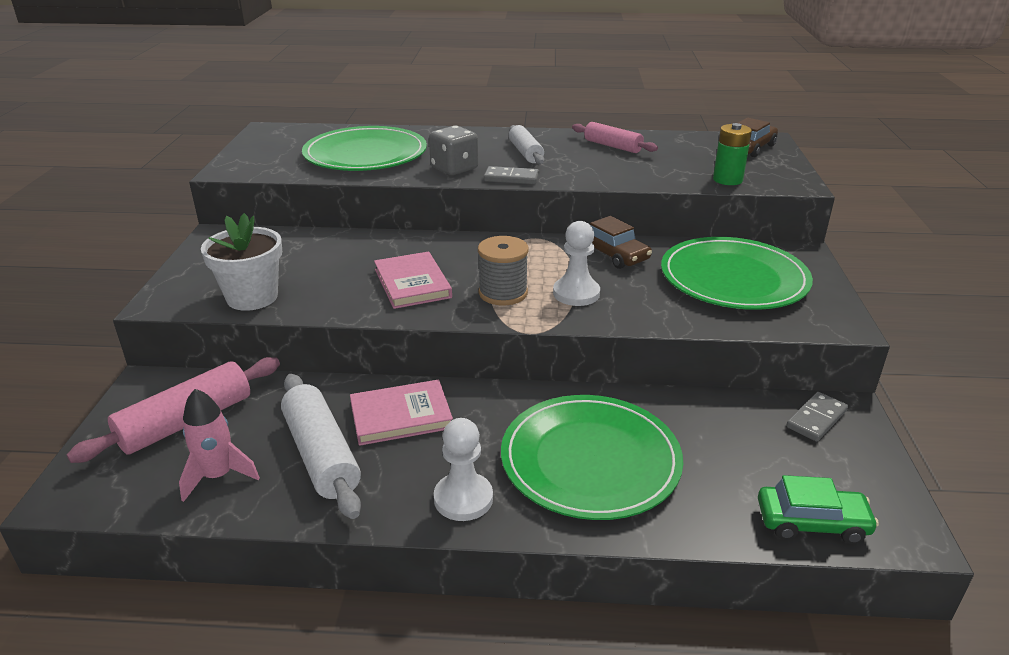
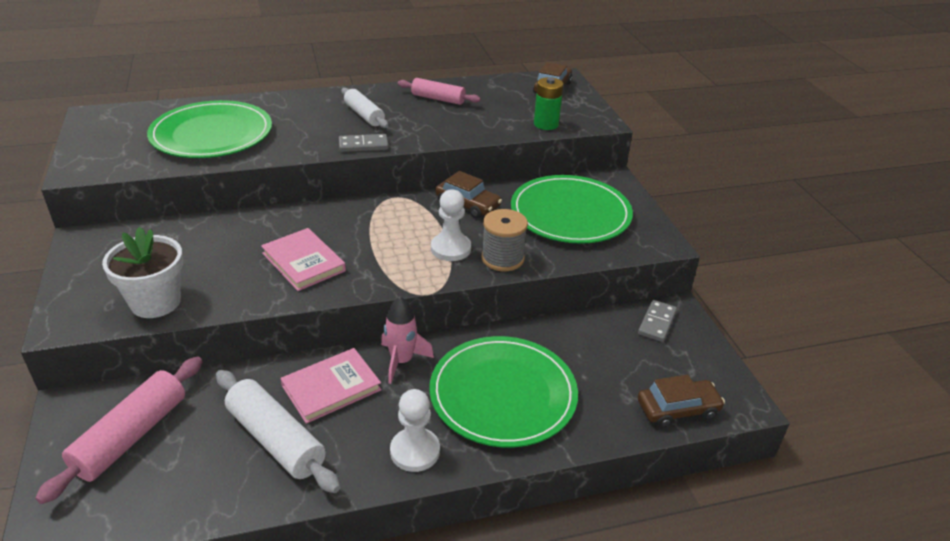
camera: 20 degrees left, 5 degrees up
(218, 476) = (189, 481): pink rocket -> pink rocket (401, 361)
(454, 168) = (306, 141): grey dice -> none
(503, 293) = (388, 258): grey spool -> grey spool (502, 258)
(812, 522) = (677, 409): green car -> brown car

